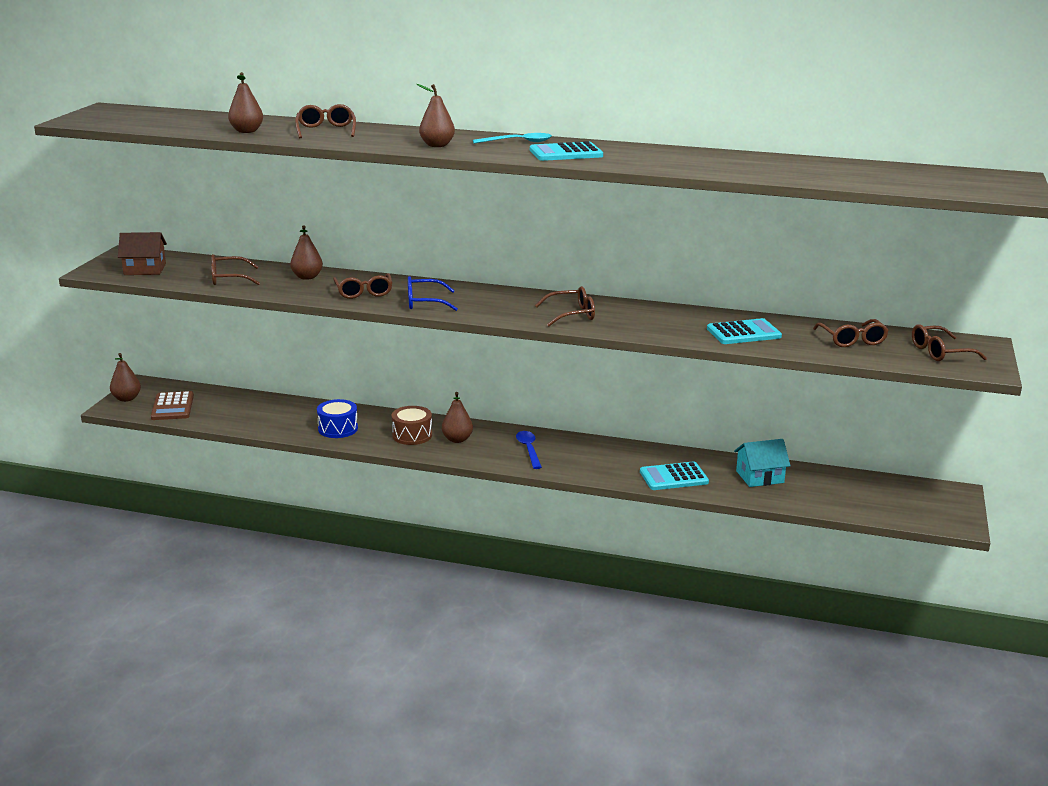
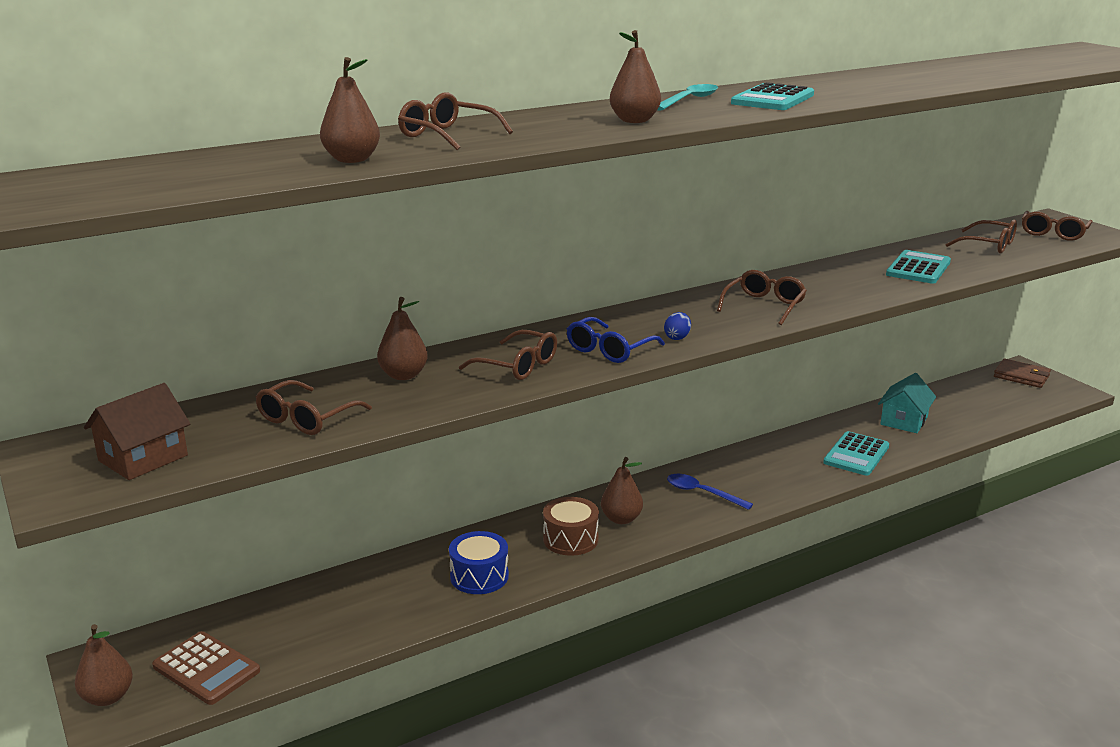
camera: 45 degrees left, 0 degrees up
(474, 310) = (677, 337): none -> blue egg
(939, 496) = (1021, 376): none -> brown wallet

